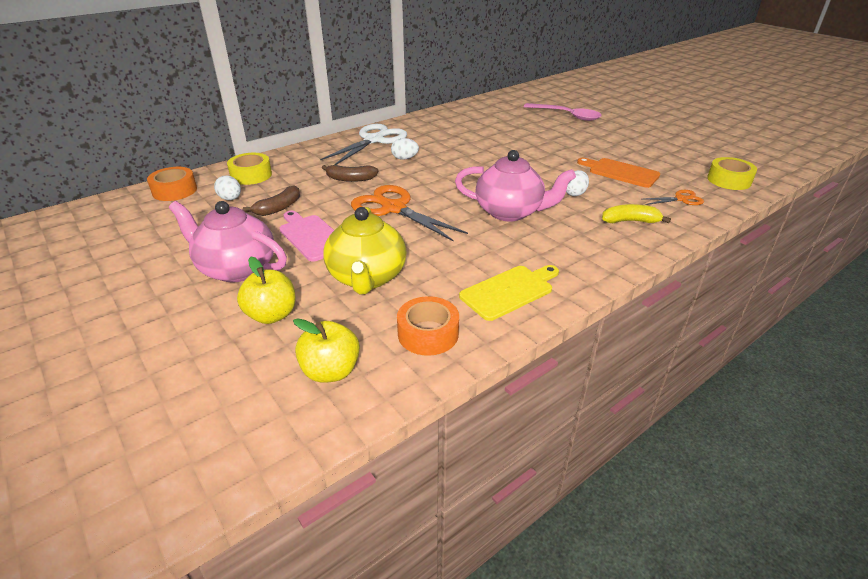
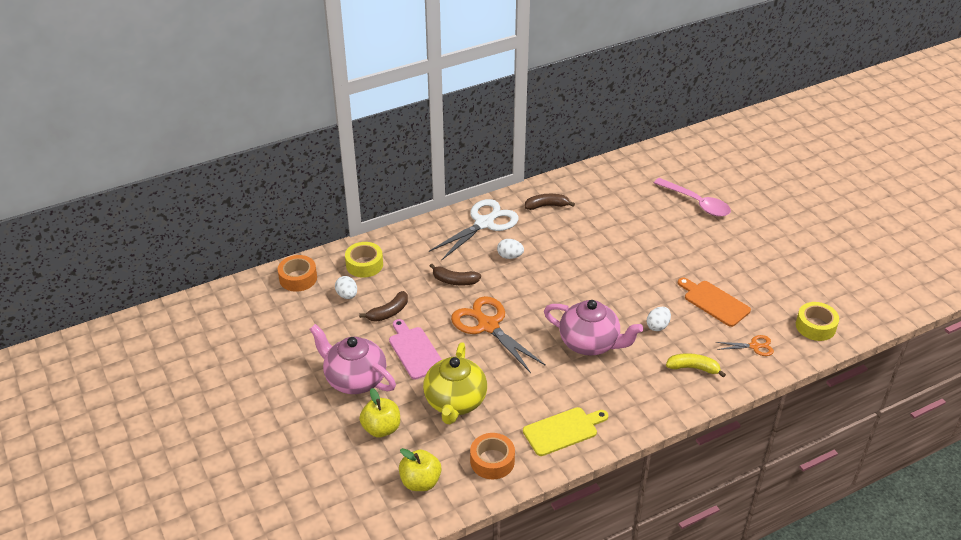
camera: 10 degrees right, 5 degrees up
(431, 126) = (546, 206): none -> brown banana

